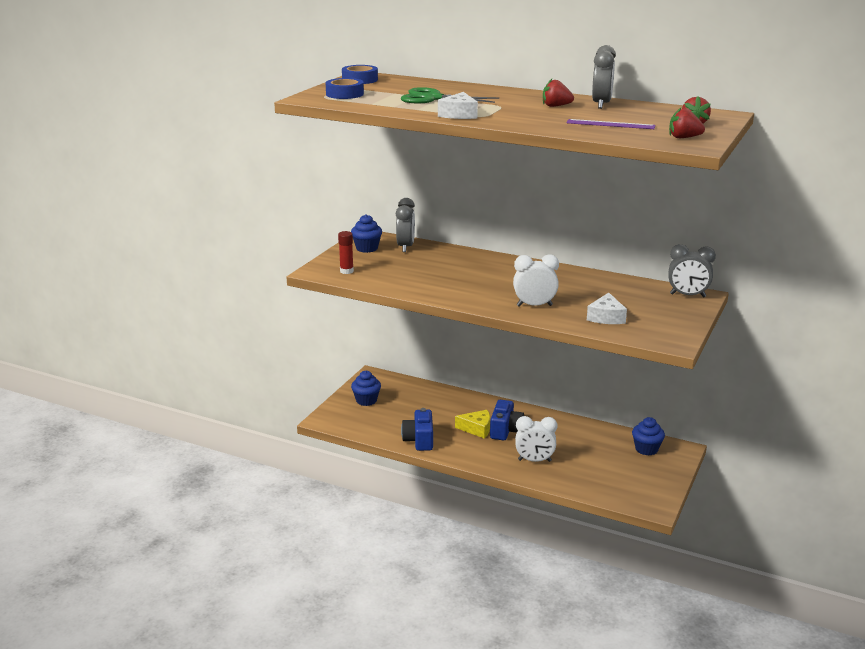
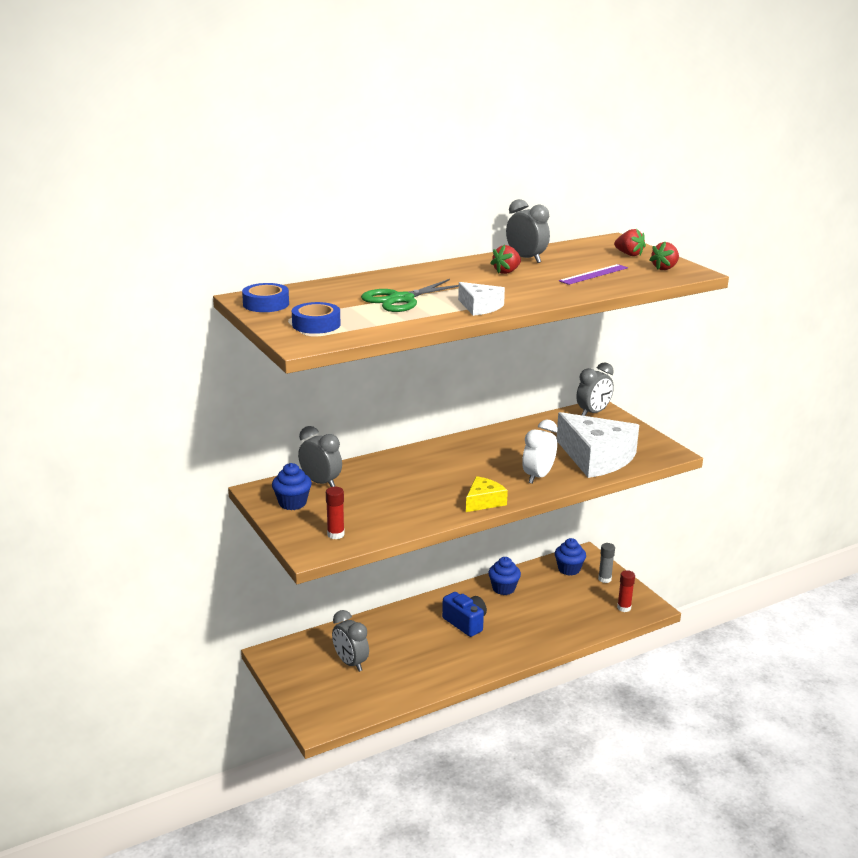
camera: 55 degrees left, 0 degrees up
(366, 400) = (315, 680): blue cupcake -> blue cupcake (503, 588)
(399, 405) = (350, 663): none -> grey clock
(419, 440) = (427, 679): blue camera -> none
(477, 429) = (445, 637): yellow cheese -> yellow cheese (484, 501)
(534, 460) = (529, 631): white clock -> none
(606, 317) = (596, 458): white cheese -> white cheese, size x2.03
(632, 494) = (624, 608): none -> red glue stick
(660, 471) = (604, 579): none -> grey glue stick

